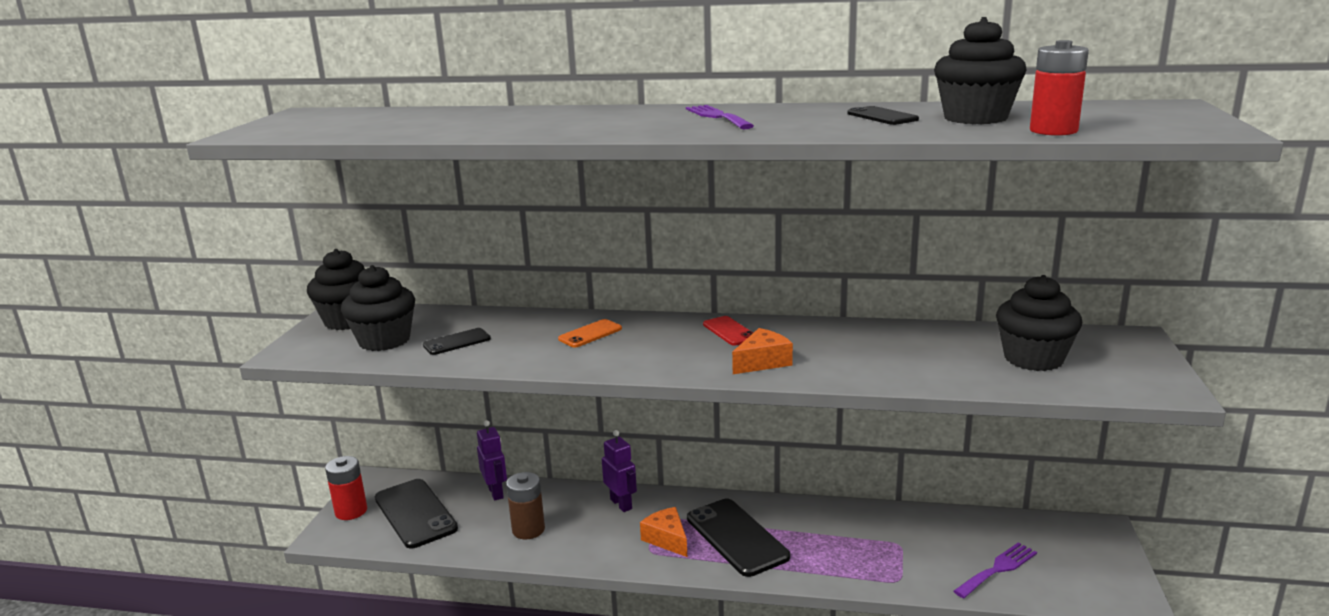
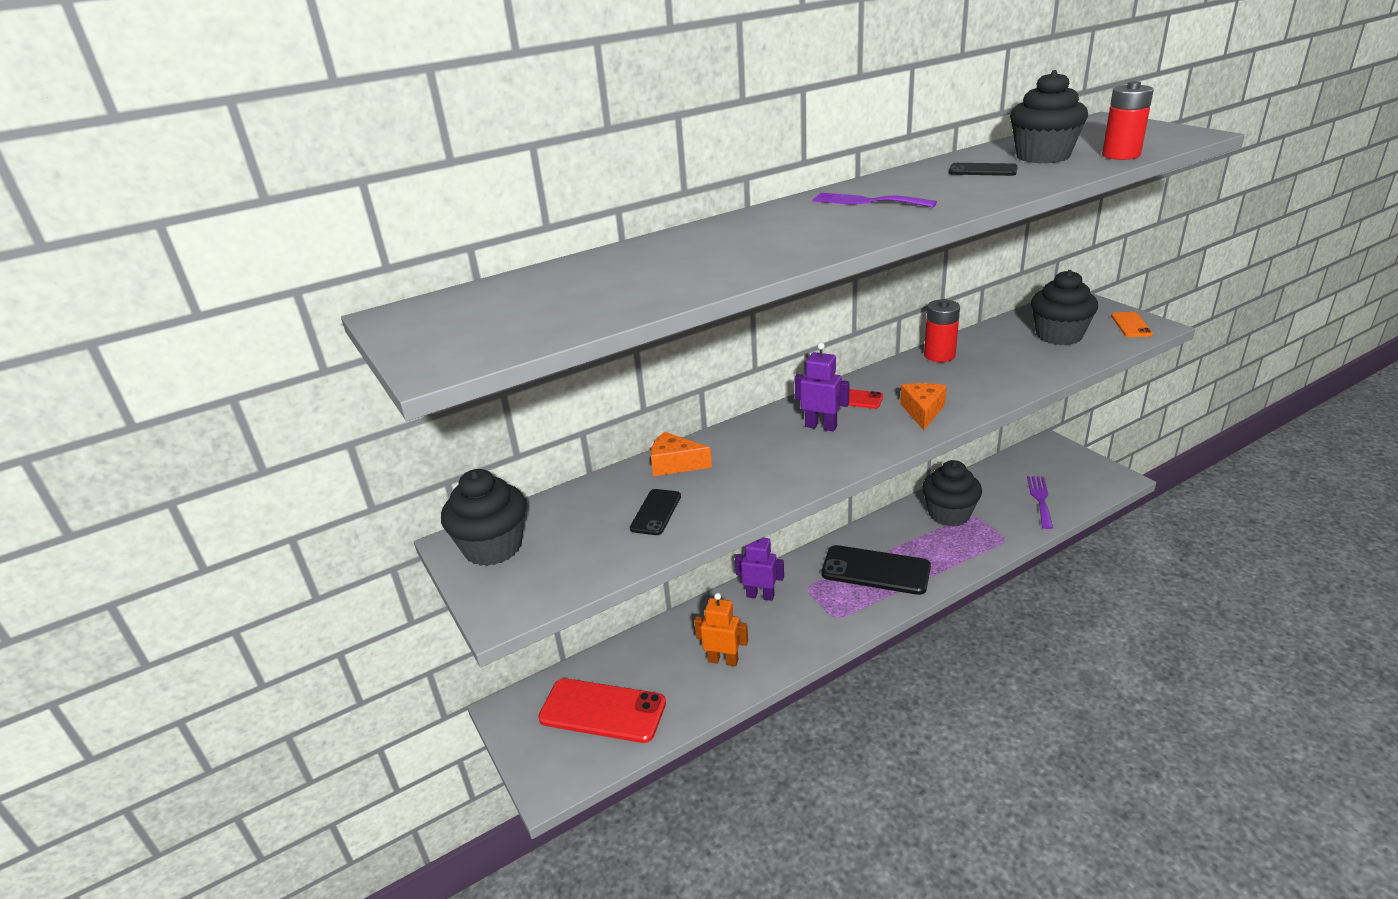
camera: 40 degrees left, 10 degrees up
(351, 511) = (535, 749): red battery -> red battery (939, 355)
(384, 340) = (580, 546): black cupcake -> black cupcake (949, 514)
(415, 513) = (602, 711): black phone -> red phone
(496, 492) = (645, 648): purple robot -> purple robot (821, 426)
(528, 530) = (723, 660): brown battery -> orange robot
(590, 334) = (754, 449): orange phone -> orange phone (1131, 325)
(667, 539) = (834, 601): orange cheese -> orange cheese (675, 464)

